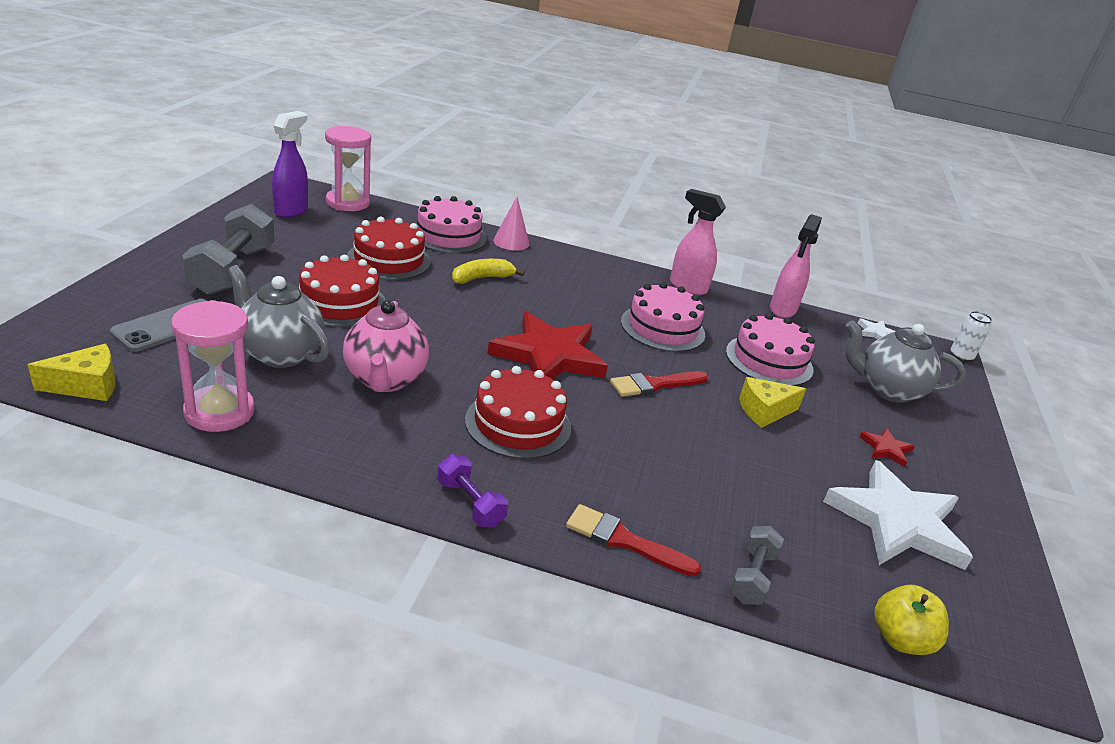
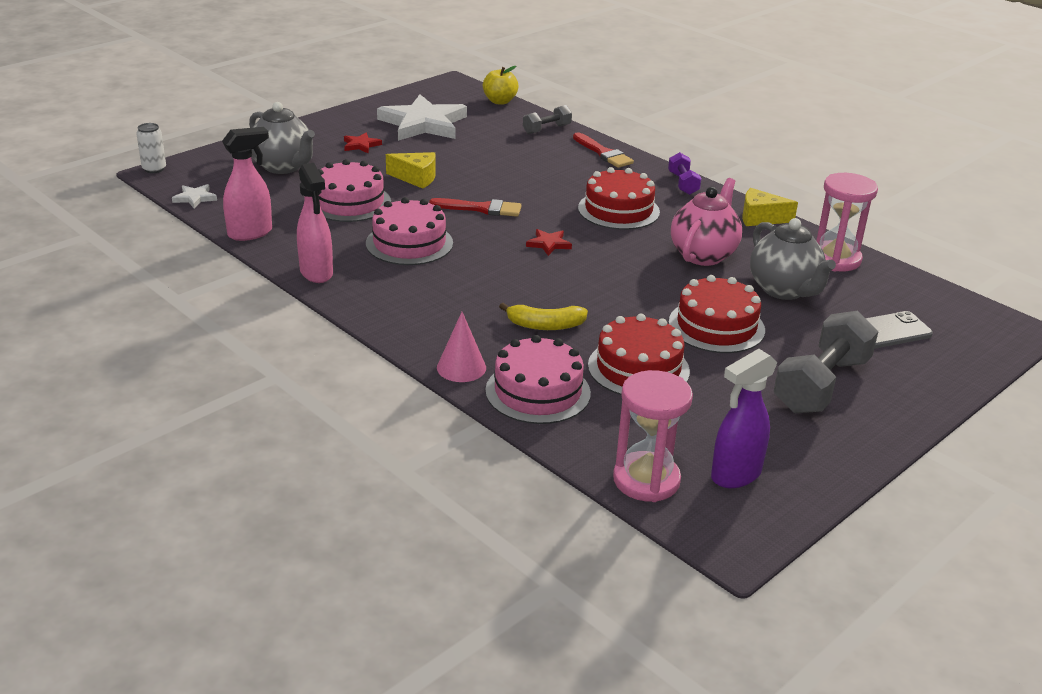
camera: 145 degrees left, 0 degrees up
(87, 386) = (936, 295): yellow cheese -> yellow cheese (760, 218)
(548, 355) = (549, 244): red star -> red star, size x0.42

